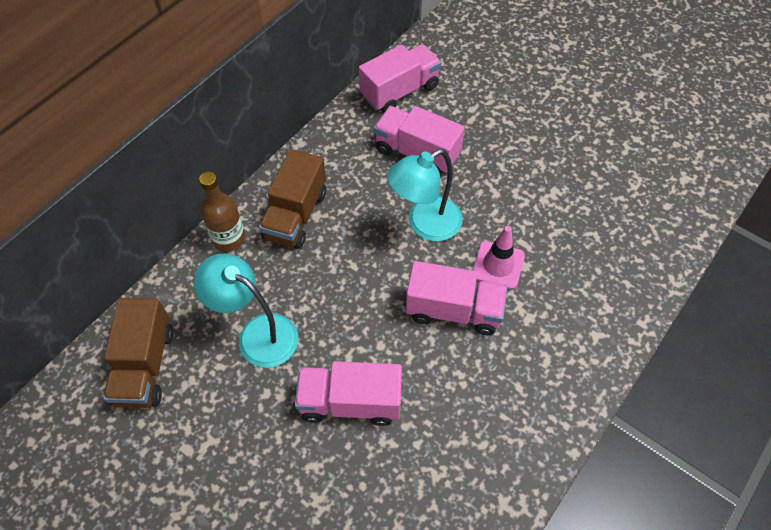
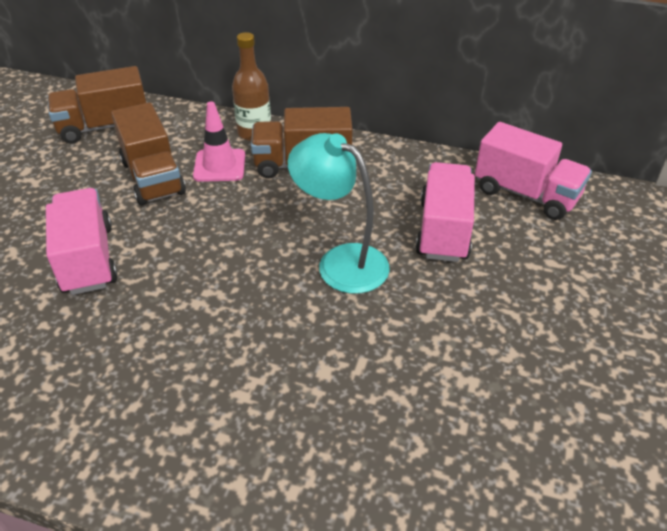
camera: 70 degrees right, 15 degrees down
(257, 334) = (153, 178): turquoise lamp -> brown truck
(453, 310) = (228, 315): pink truck -> none
(498, 265) = (312, 344): pink traffic cone -> pink traffic cone (219, 166)

